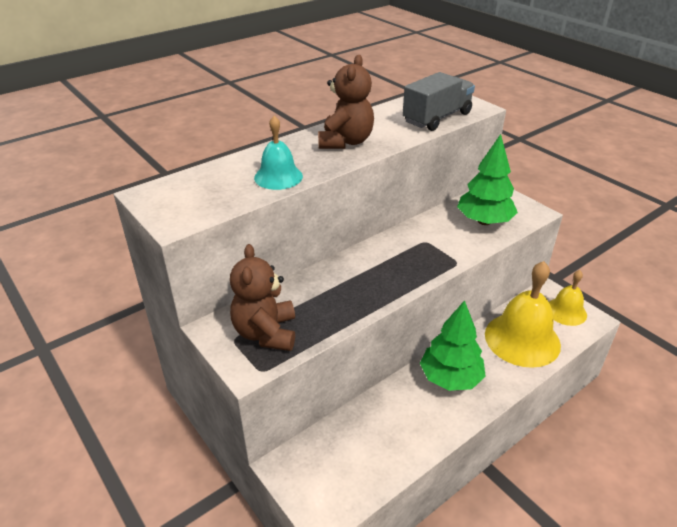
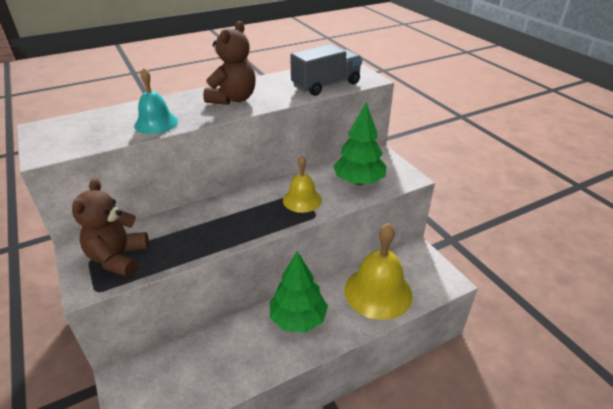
camera: 10 degrees right, 0 degrees up
(566, 311) = (429, 272): yellow bell -> yellow bell (302, 200)

